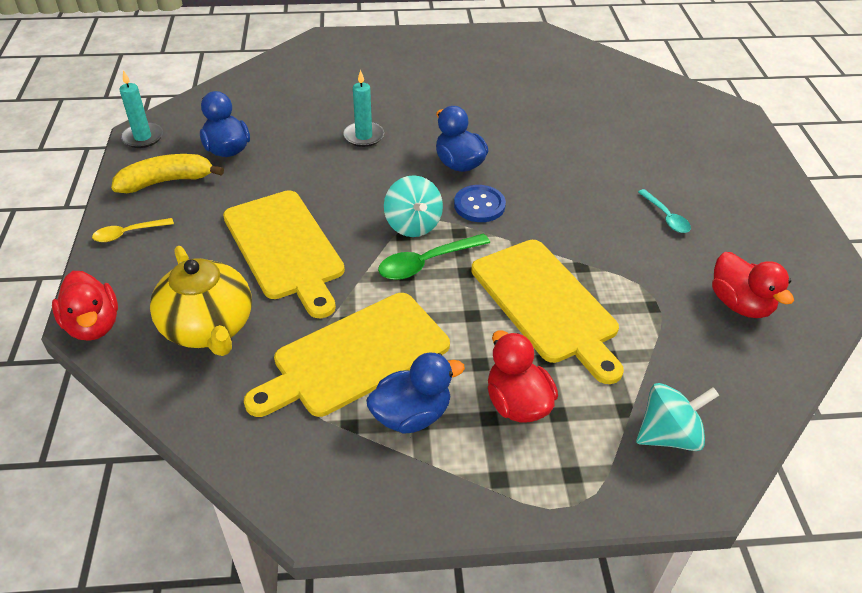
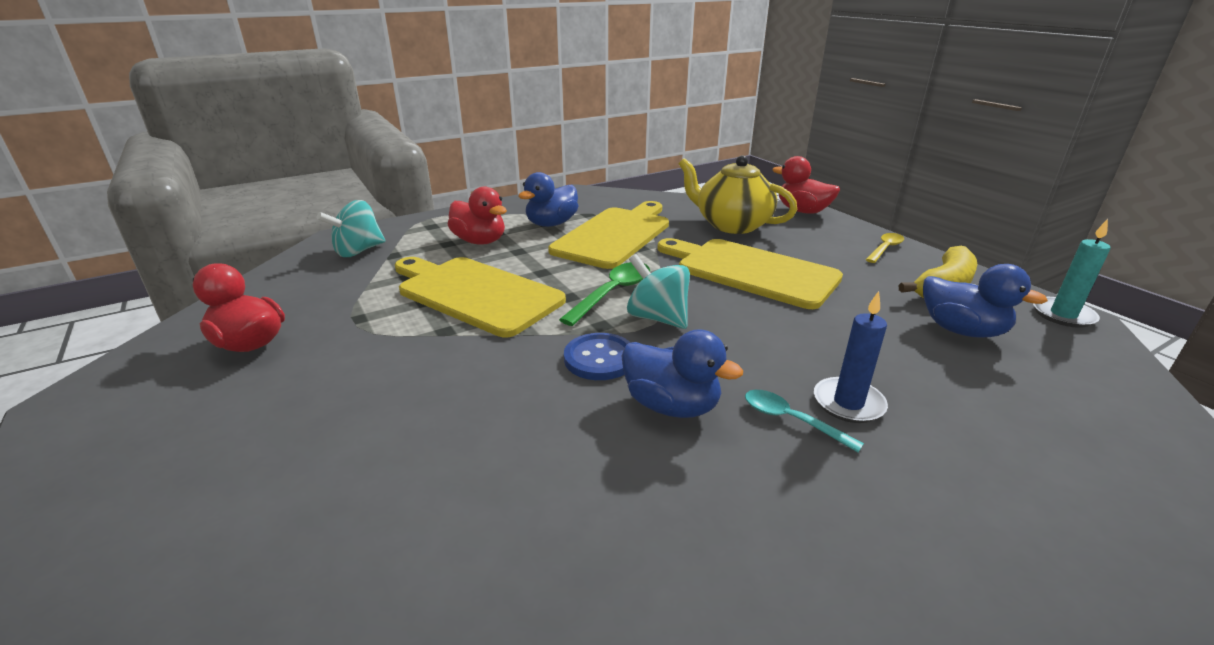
camera: 155 degrees right, 15 degrees down
(364, 136) = (848, 403): turquoise candle -> blue candle
(665, 217) = (320, 421): turquoise spoon -> turquoise spoon (791, 420)

